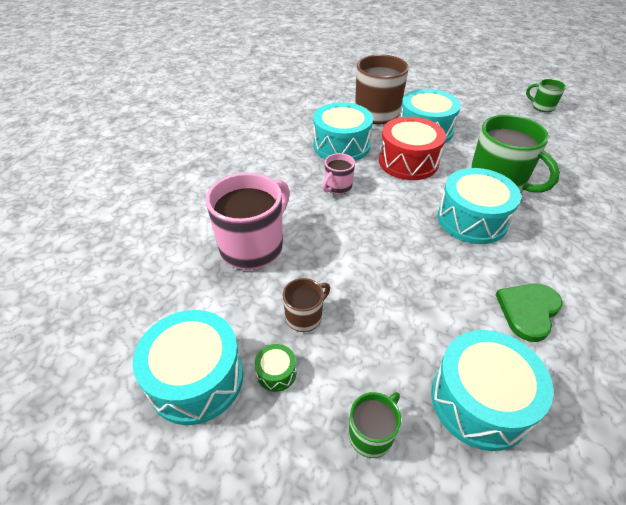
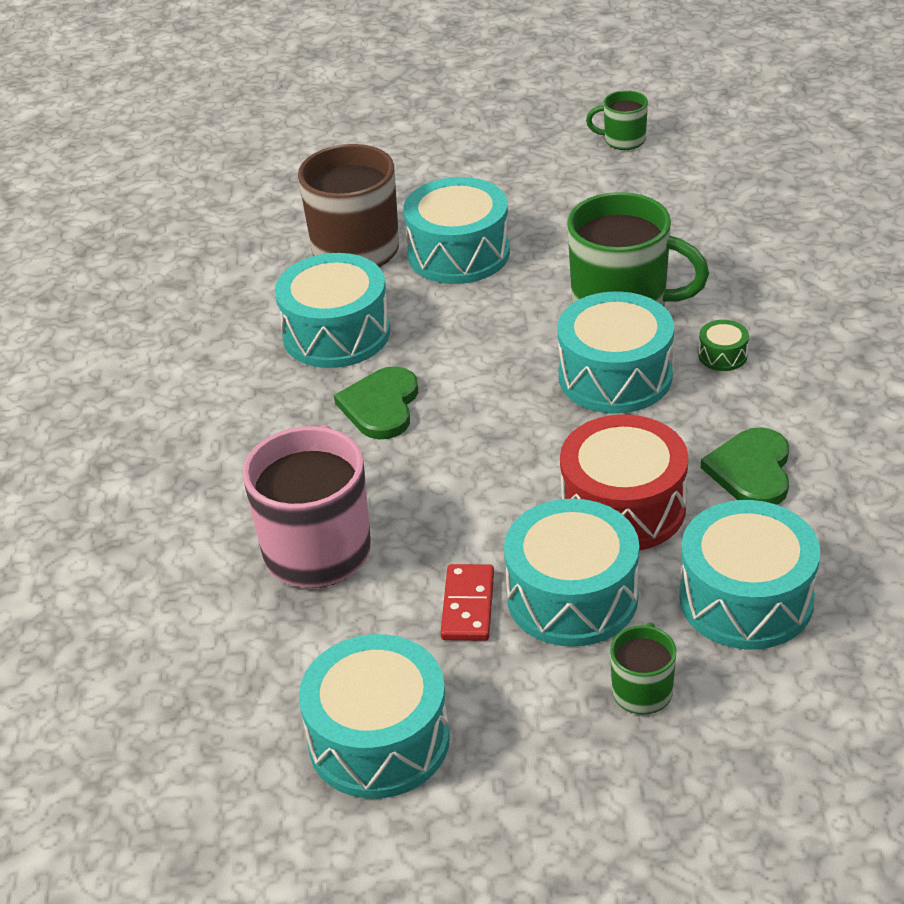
camera: 25 degrees left, 5 degrees down
(276, 373) = (480, 685): green drum -> green drum (722, 355)
(304, 317) = (468, 606): brown mug -> red domino
(337, 187) = (381, 406): pink mug -> green heart
(368, 341) = (572, 596): none -> turquoise drum
(408, 162) = (465, 320): red drum -> red drum (623, 507)

